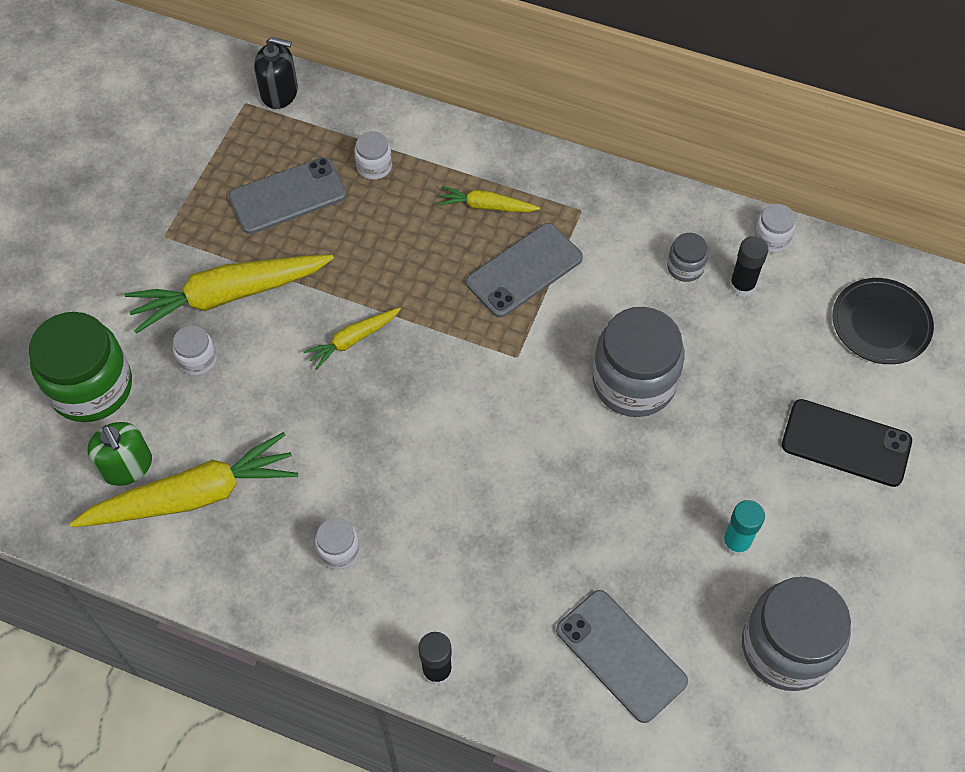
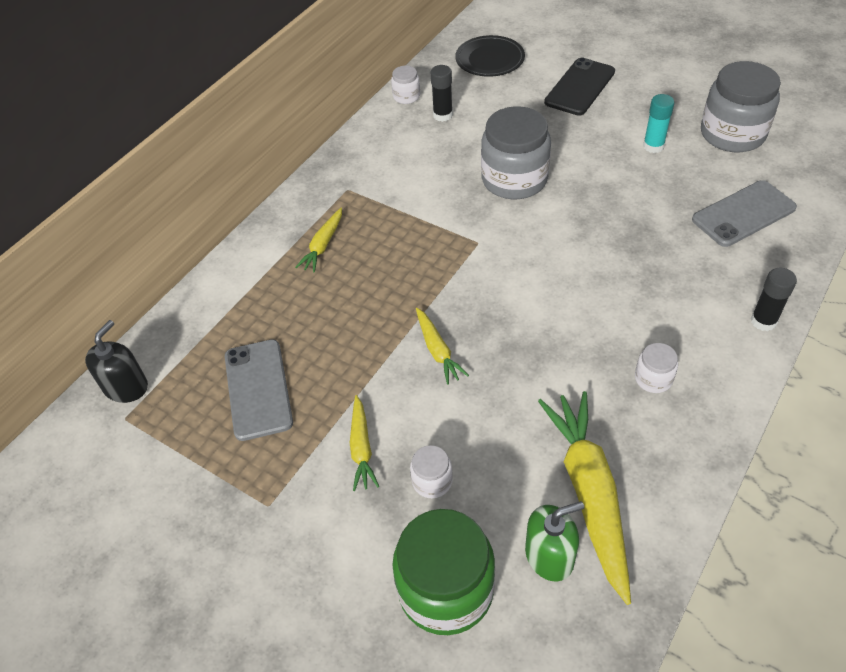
camera: 75 degrees left, 10 degrees down
(229, 295) = (361, 448): yellow carrot -> yellow carrot, size x0.51
(374, 166) = (249, 318): white jar -> none
(524, 270) = (396, 229): grey phone -> none
(685, 267) = (419, 140): grey jar -> none

